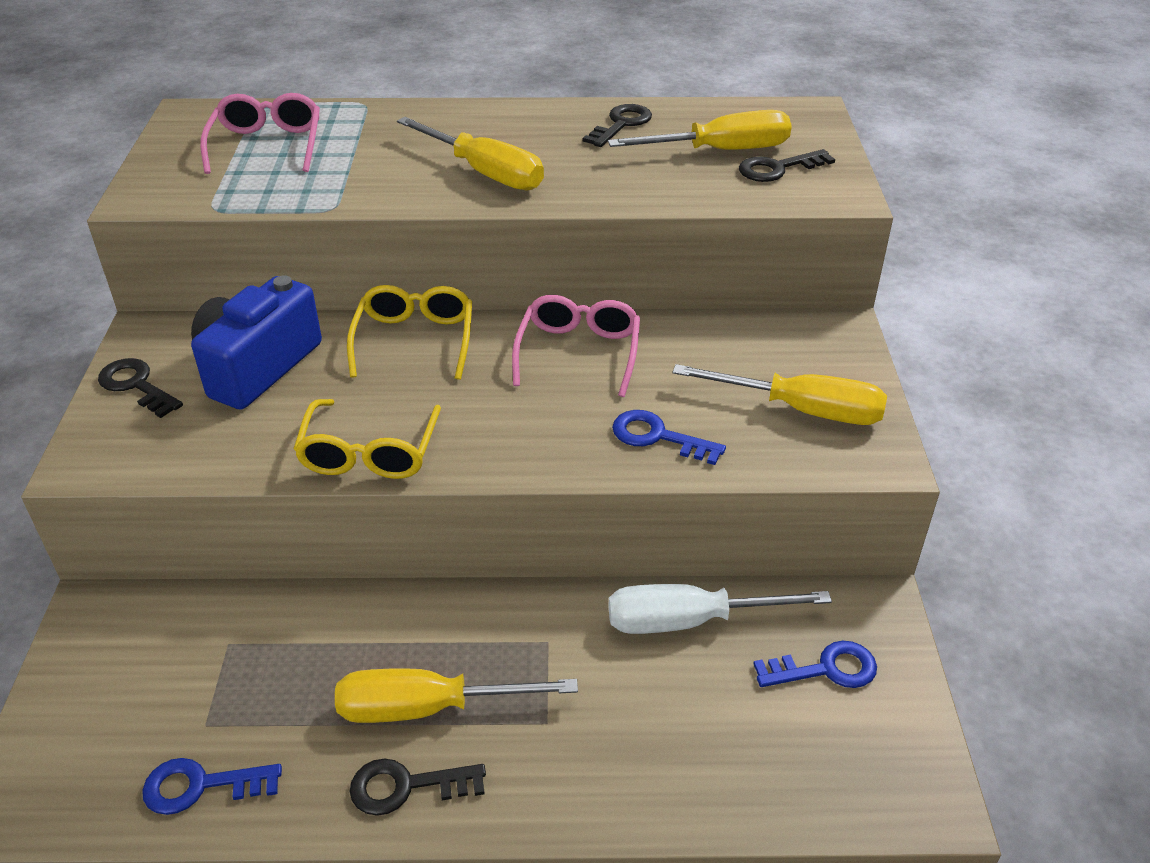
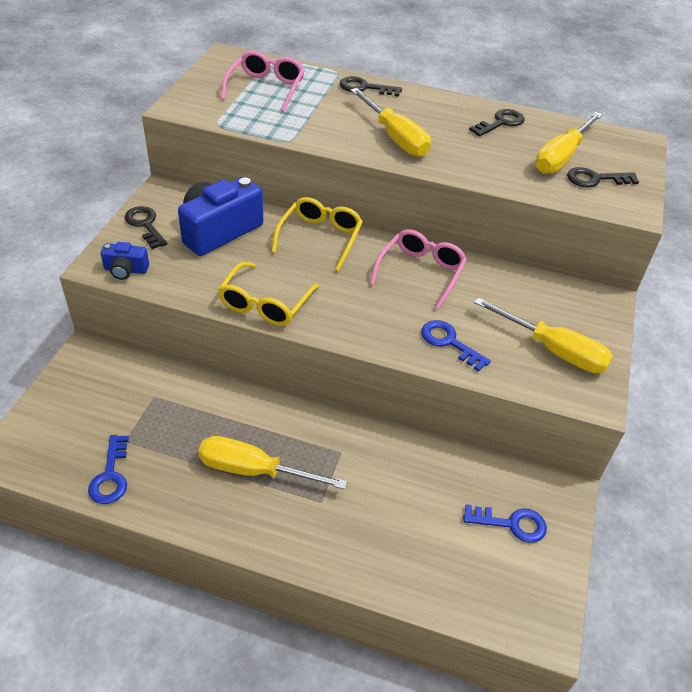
camera: 15 degrees right, 5 degrees up
(130, 459) = (126, 270): none -> blue camera
(201, 786) = (110, 476): blue key -> blue key turned 105 degrees counterclockwise
(406, 786) = (224, 513): black key -> black key (365, 88)
(689, 621) = (435, 466): white screwdriver -> none
(721, 151) = (561, 157): yellow screwdriver -> yellow screwdriver turned 120 degrees clockwise

